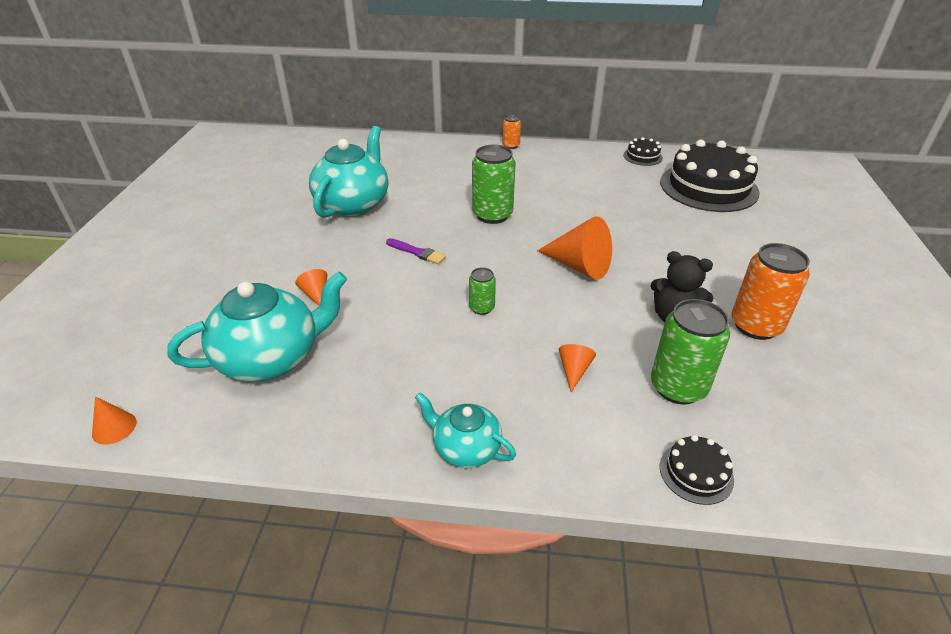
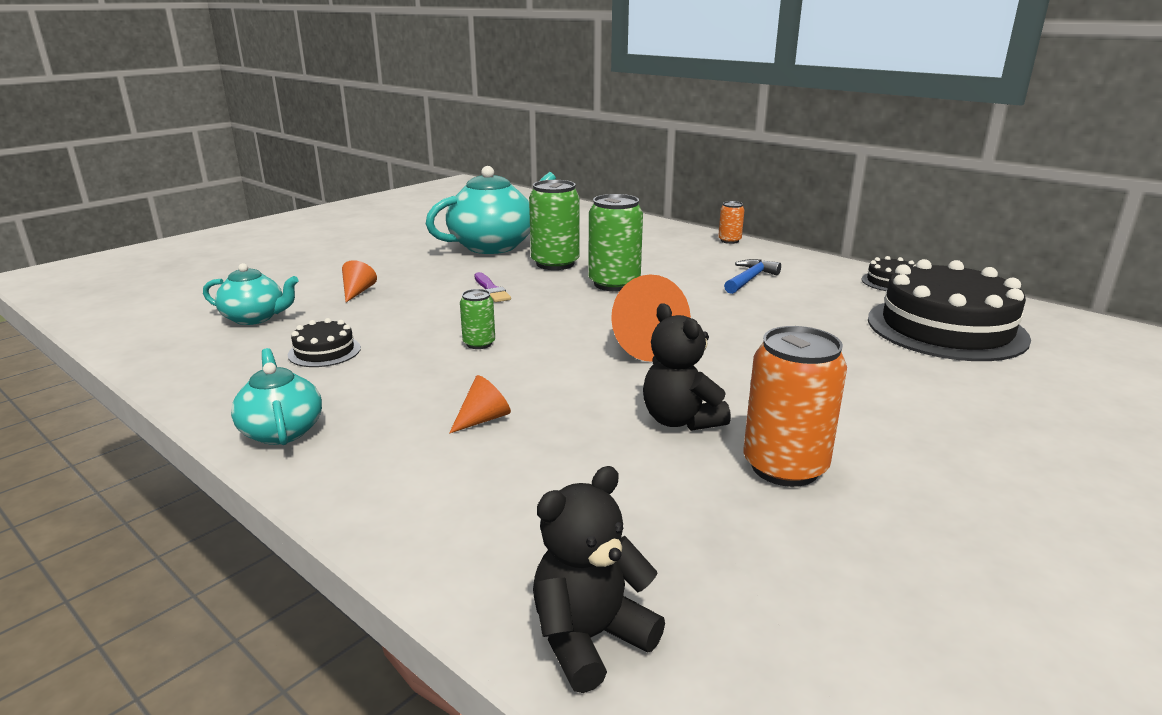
camera: 35 degrees right, 15 degrees down
(114, 428) = (96, 320): orange cone -> none
(271, 358) = (255, 318): turquoise teapot -> turquoise teapot, size x0.56
(567, 180) = (749, 279): none -> blue hammer
(678, 387) = (574, 478): green can -> green can (555, 264)
(696, 473) = (459, 555): black cake -> black cake (324, 351)
(810, 480) = (589, 638): none -> black teddy bear

